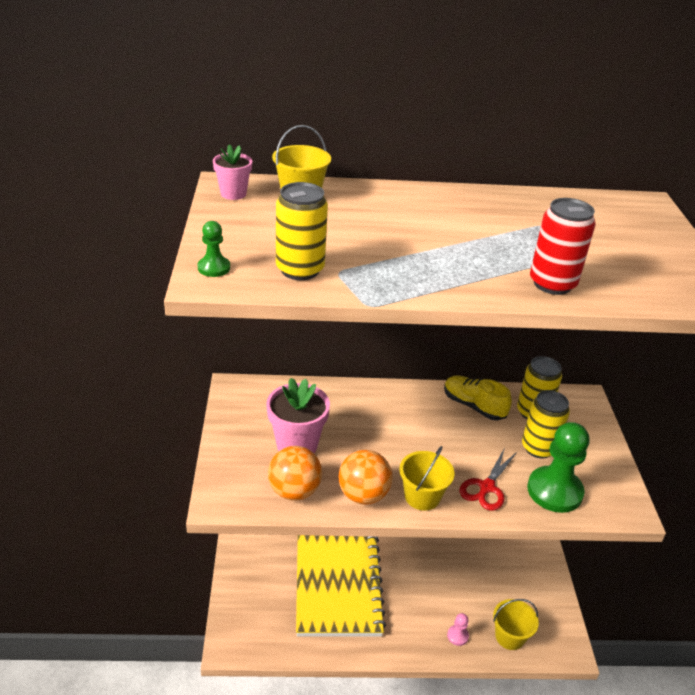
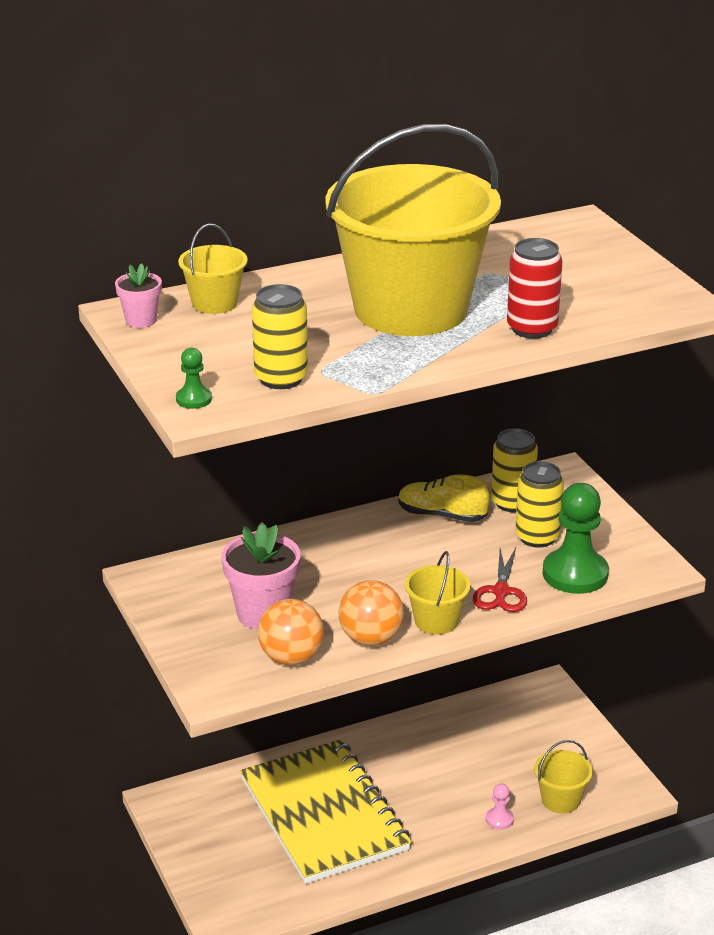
camera: 20 degrees left, 5 degrees down
(455, 239) = (411, 309): none -> yellow bucket

